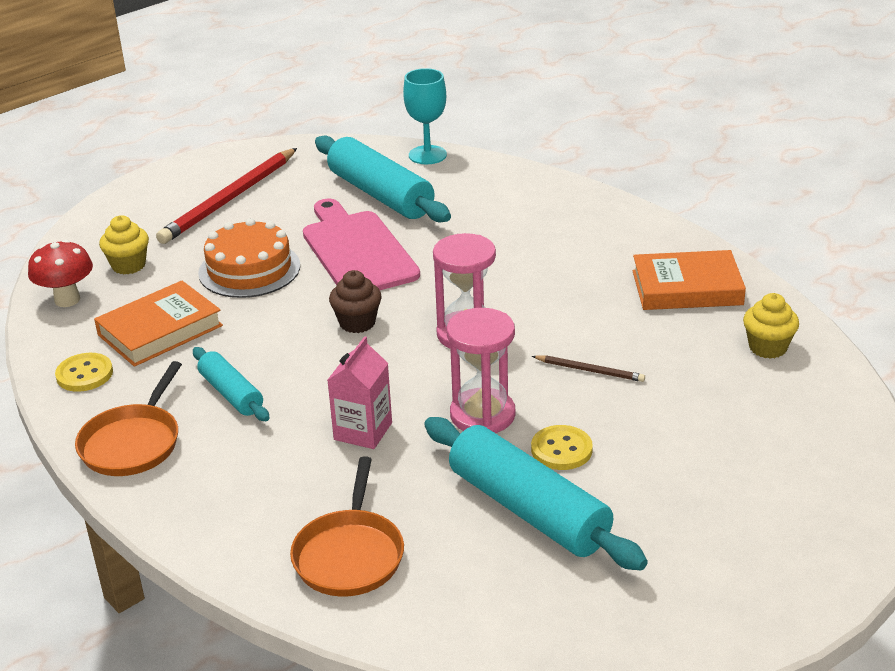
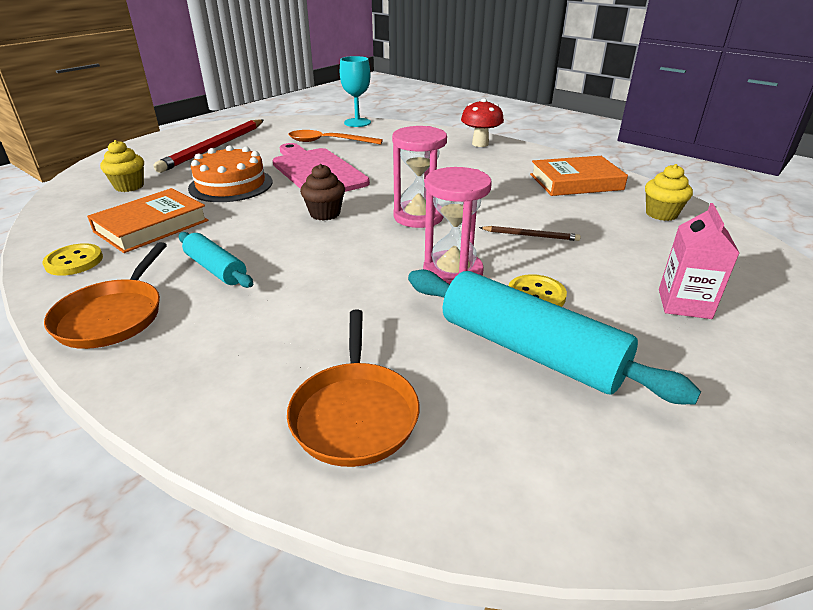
camera: 10 degrees left, 0 degrees up
(67, 300) = (70, 210): red mushroom -> red mushroom (480, 144)
(363, 431) = (345, 291): pink carton -> pink carton (684, 304)
(380, 195) = (328, 142): turquoise rolling pin -> orange spoon

